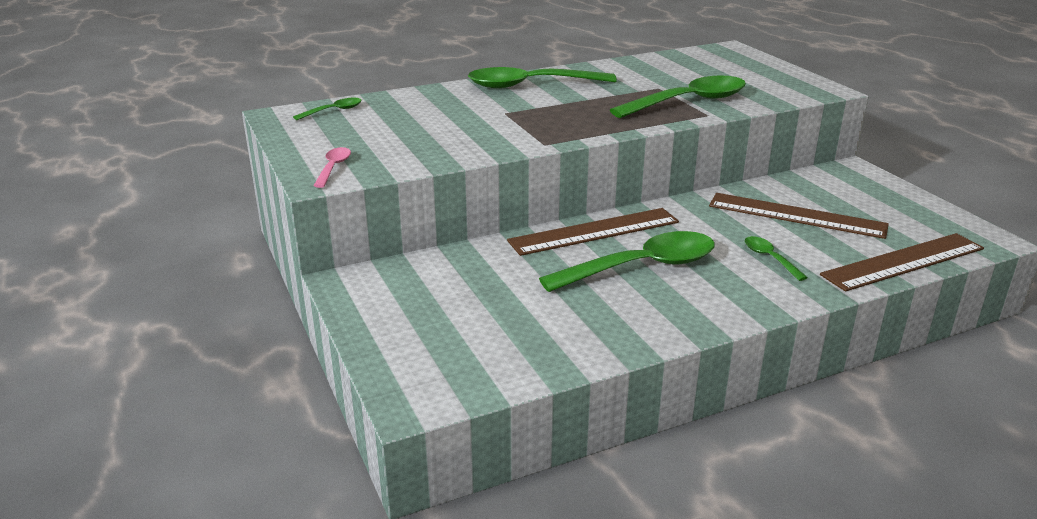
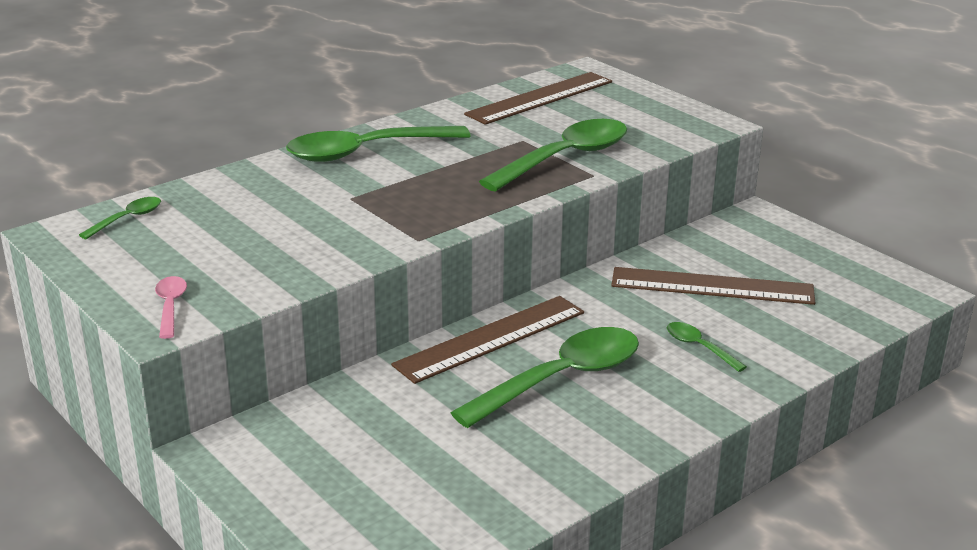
camera: 15 degrees left, 0 degrees up
(903, 262) = (840, 332): brown ruler -> brown ruler (540, 98)

